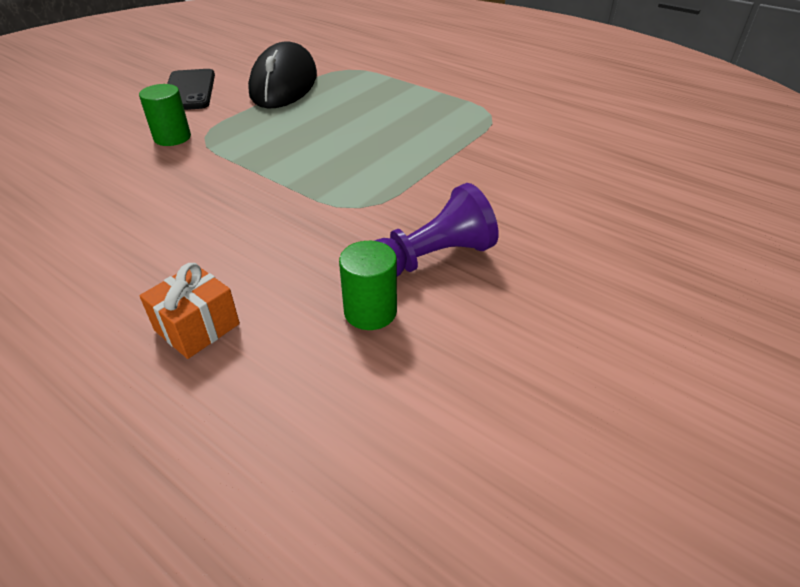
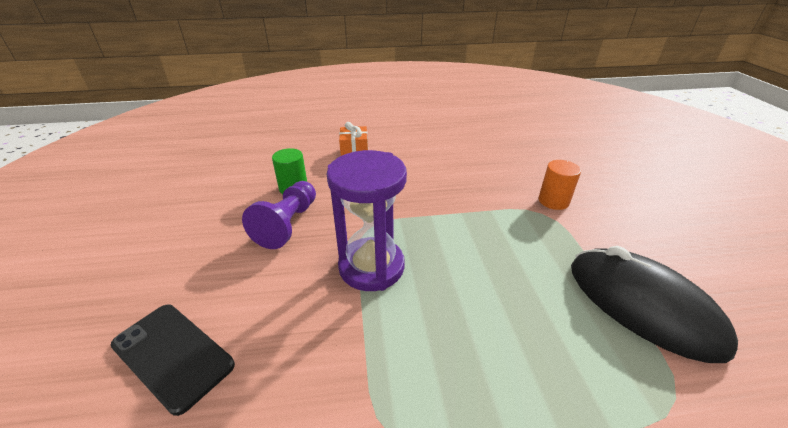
camera: 135 degrees right, 5 degrees down
(172, 137) = (553, 201): green cylinder -> orange cylinder
(189, 90) = (658, 239): black phone -> black phone (172, 354)
(403, 177) = (371, 267): none -> purple hourglass

